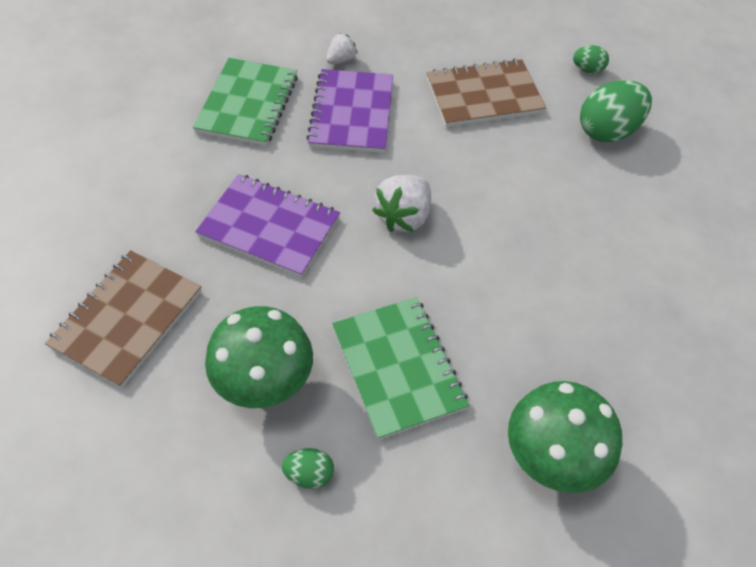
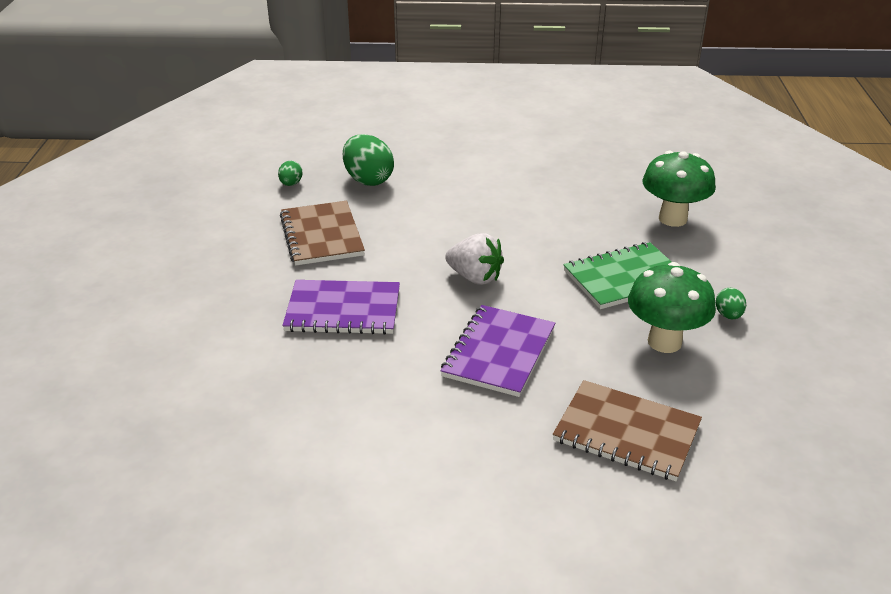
camera: 90 degrees left, 20 degrees down
(247, 104) = (326, 382): green notebook -> none
(341, 60) = (259, 320): white strawberry -> none

